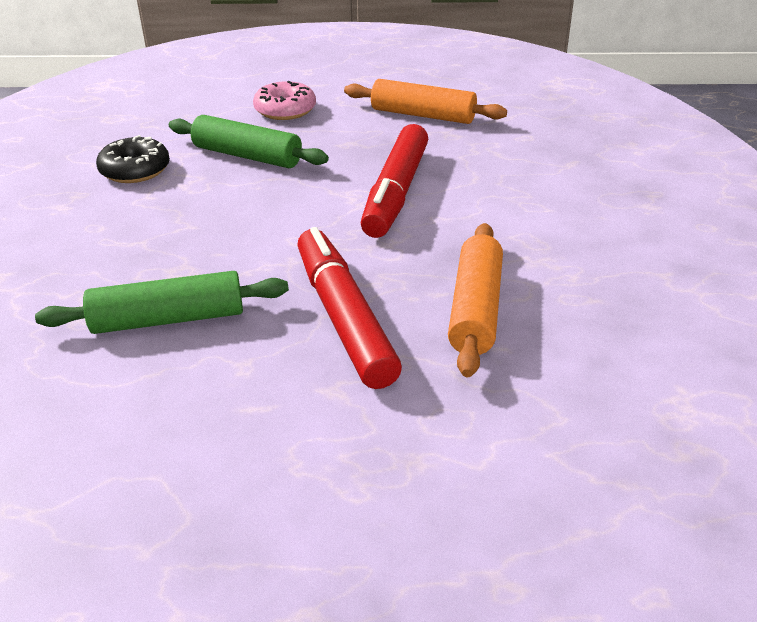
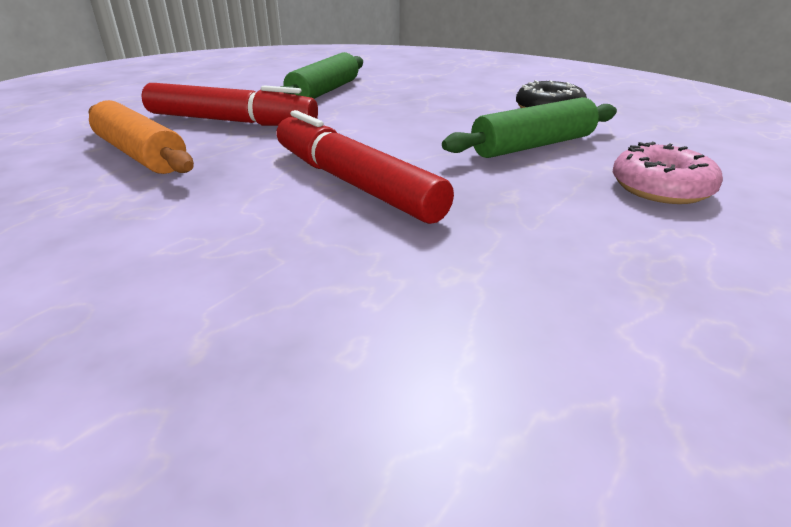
camera: 125 degrees right, 5 degrees down
(422, 115) = (561, 280): orange rolling pin -> none

